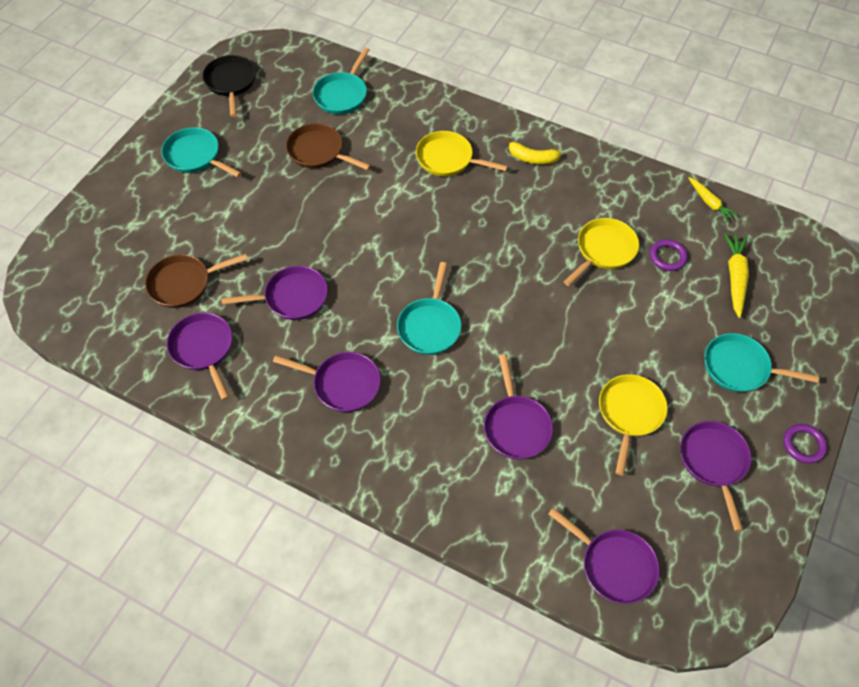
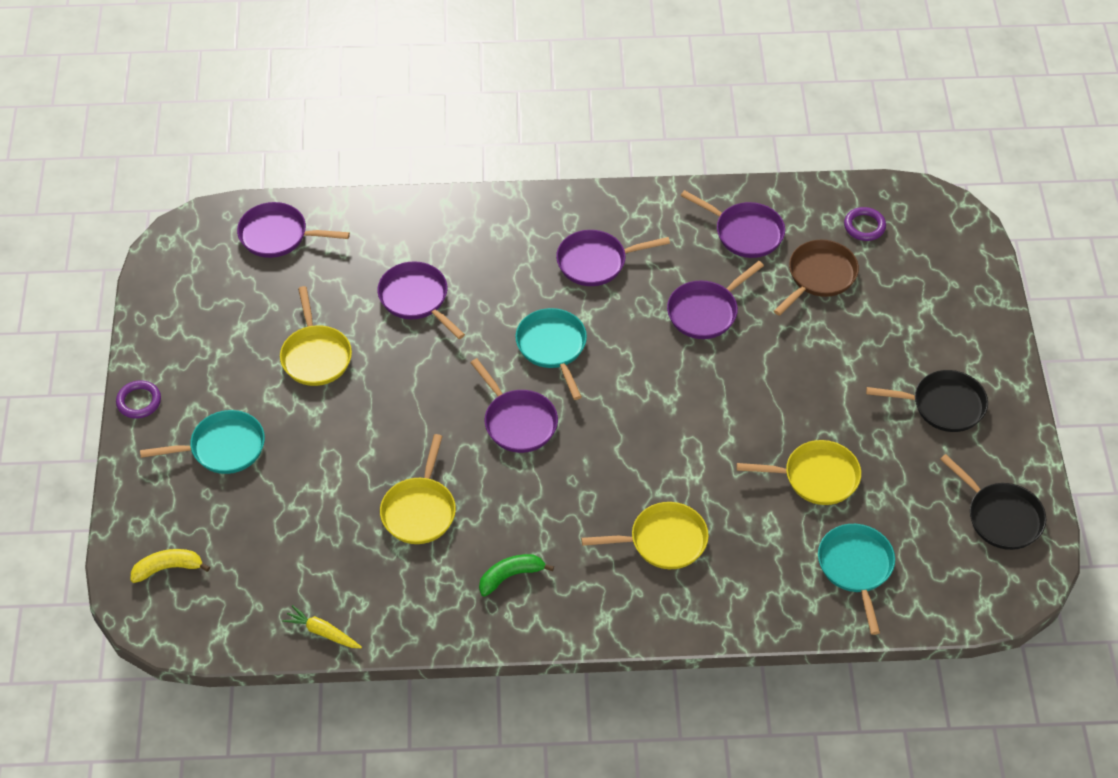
camera: 150 degrees right, 5 degrees down
(195, 156) = (943, 405): turquoise pan -> black pan
(319, 152) = (816, 477): brown pan -> yellow pan
(532, 158) = (566, 591): yellow banana -> yellow banana (168, 568)
(563, 182) = (510, 576): none -> green banana
(667, 257) = (345, 536): purple ring -> purple ring (864, 226)
(713, 462) = (220, 349): purple pan -> purple pan (517, 421)
(735, 277) = (260, 547): yellow carrot -> none

